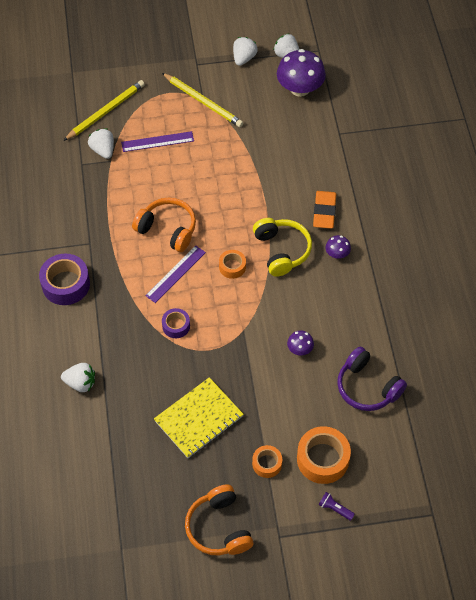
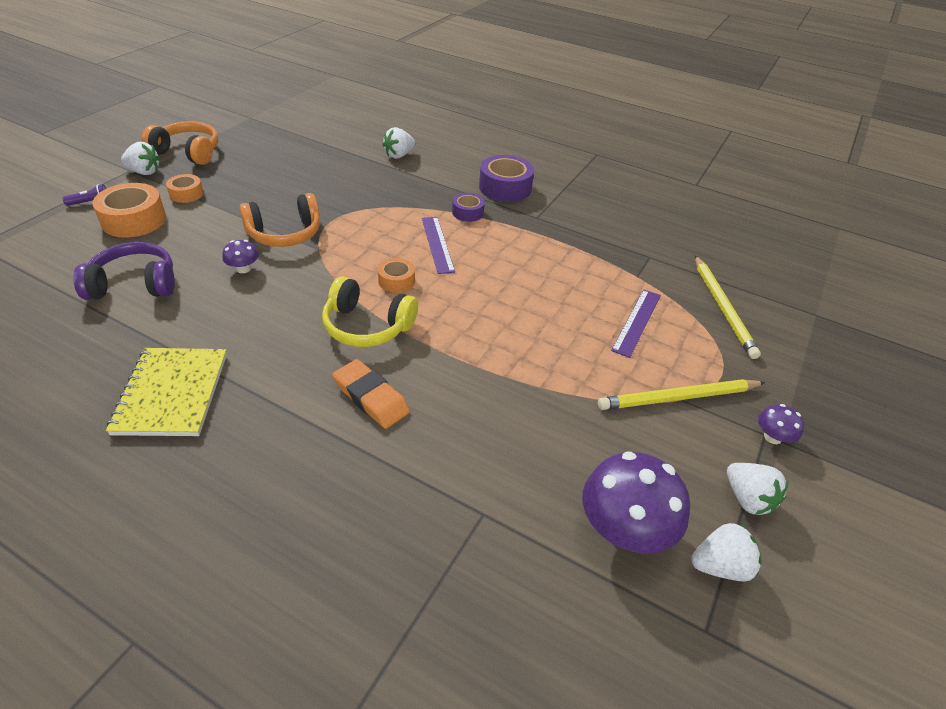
camera: 125 degrees right, 15 degrees down
(103, 150) = (658, 278): white strawberry -> white strawberry (144, 172)
(167, 229) = (498, 266): orange headphones -> orange headphones (285, 234)
(176, 326) = (381, 217): purple tape -> purple tape (467, 212)
(199, 419) = (280, 185): yellow notebook -> yellow notebook (172, 393)
(337, 254) = (300, 367): purple mushroom -> purple mushroom (772, 437)

